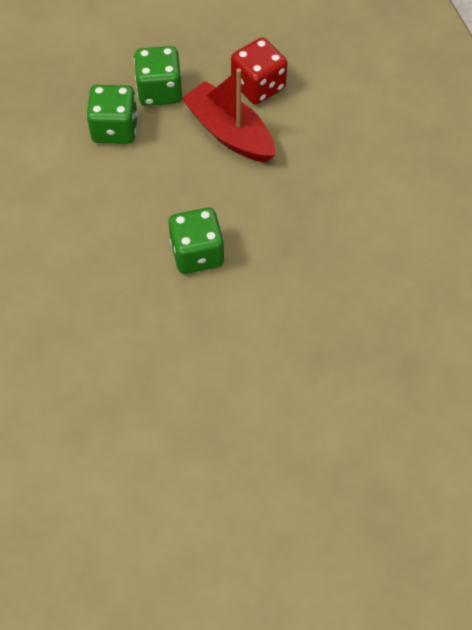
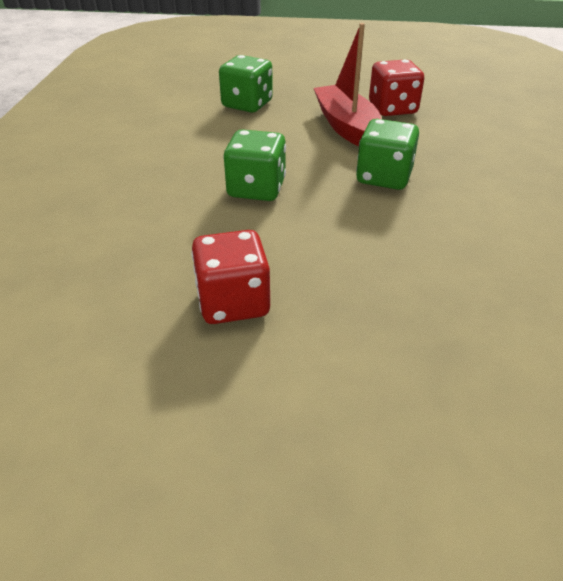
camera: 25 degrees right, 20 degrees down
(159, 91) = (302, 94): green dice -> green dice (384, 177)
(251, 383) = (233, 302): none -> red dice

